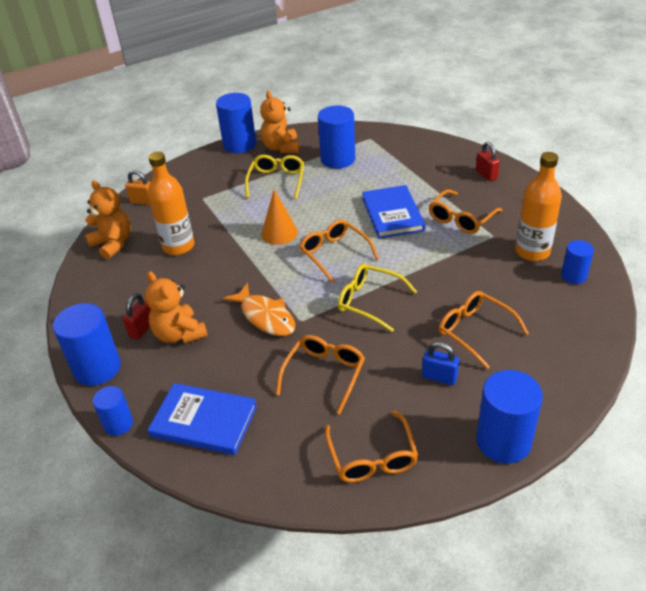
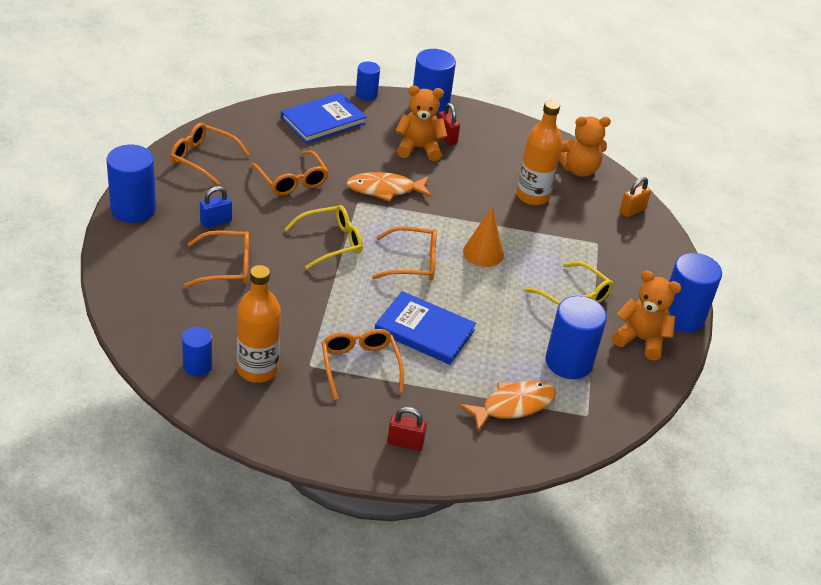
camera: 120 degrees right, 0 degrees up
(401, 159) = (513, 405): none -> orange fish

